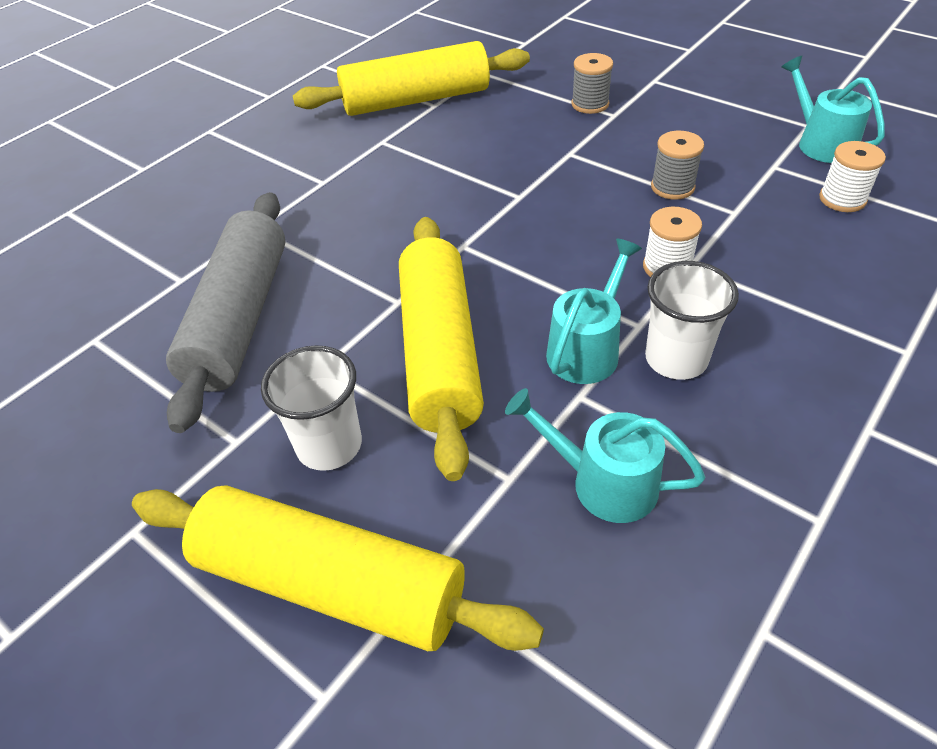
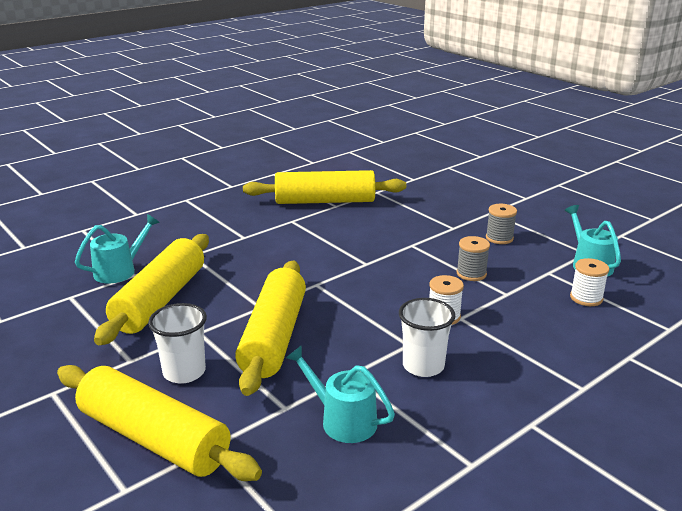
camera: 10 degrees right, 20 degrees down
(240, 319) = (160, 300): grey rolling pin -> yellow rolling pin
(587, 349) = (368, 351): turquoise watering can -> turquoise watering can (119, 270)
(590, 104) = (439, 219): grey spool -> grey spool (499, 238)

